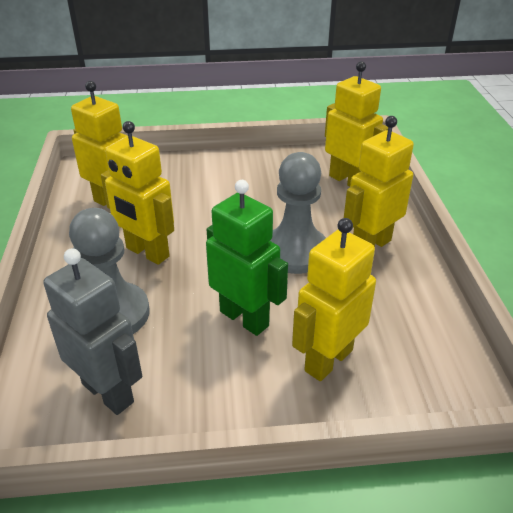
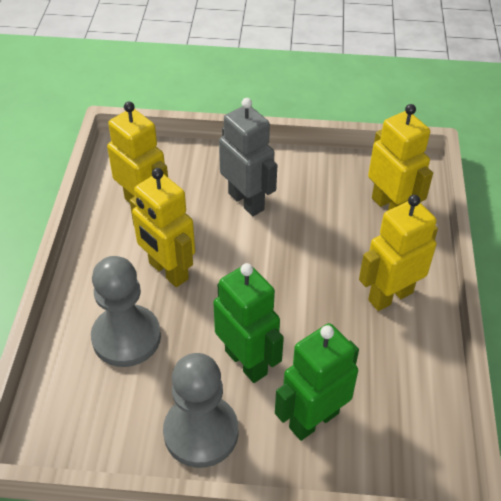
camera: 10 degrees right, 10 degrees up
(108, 392) = (113, 419): grey robot -> grey robot (246, 201)
(295, 252) = (312, 292): grey pawn -> grey pawn (201, 432)
(328, 360) = (313, 420): yellow robot -> green robot

